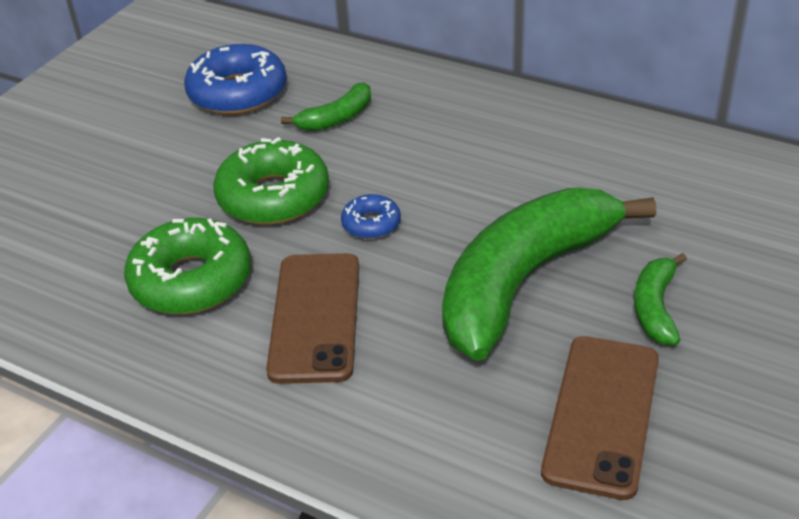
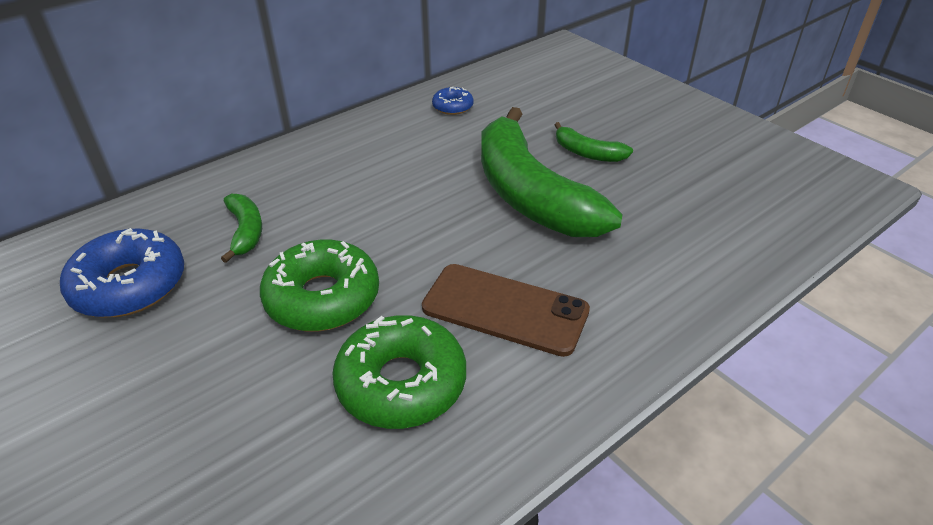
camera: 70 degrees left, 0 degrees up
(371, 224) = (410, 249): blue donut -> blue donut (452, 107)
(602, 415) = (672, 201): brown phone -> none

